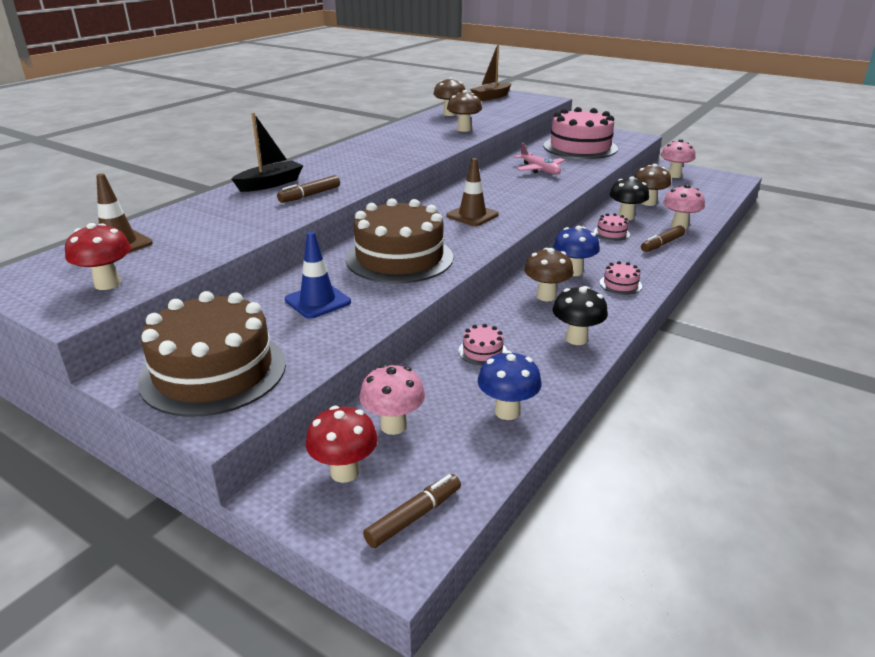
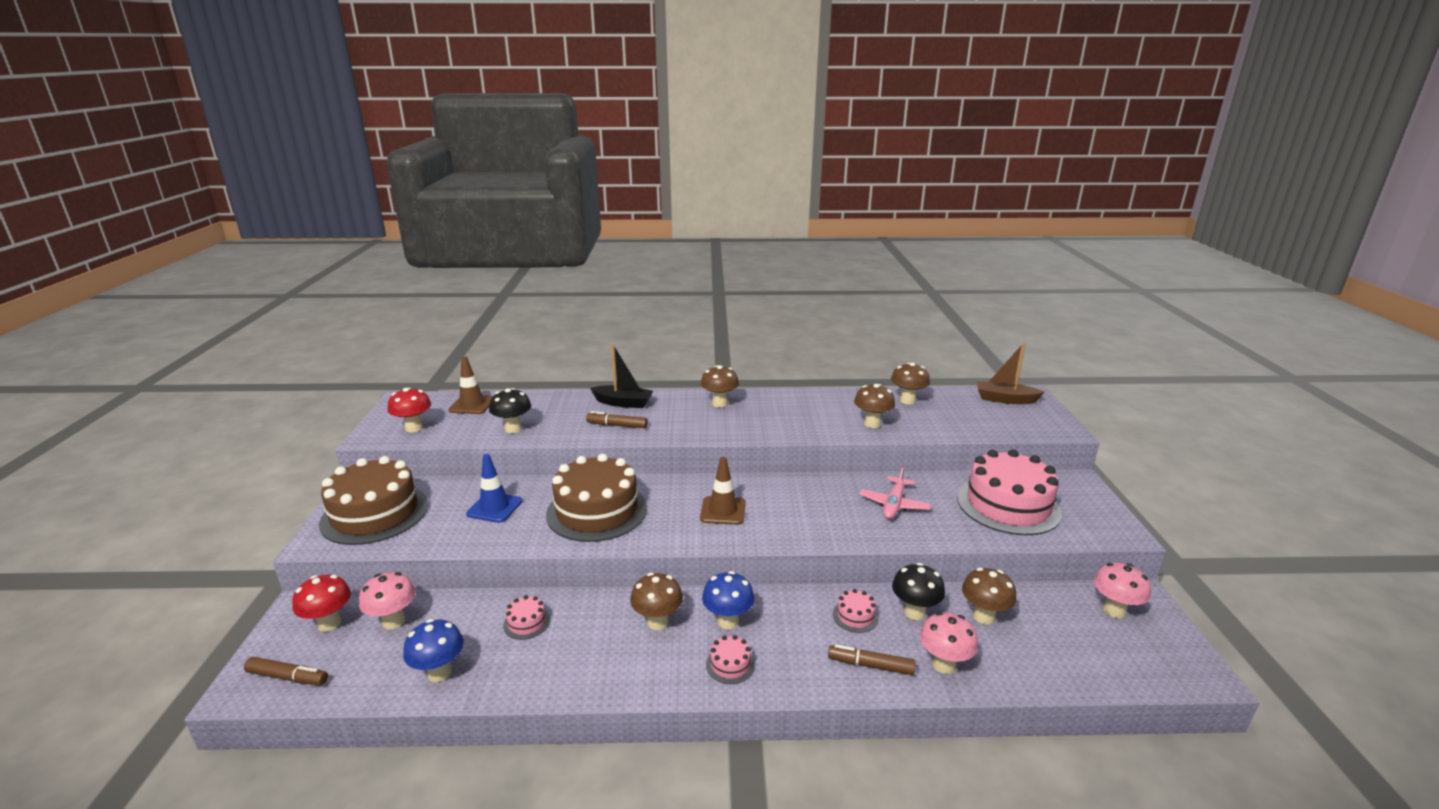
camera: 55 degrees right, 5 degrees down
(345, 156) = (719, 404): none -> brown mushroom
(576, 339) = (587, 671): black mushroom -> black mushroom (513, 429)

